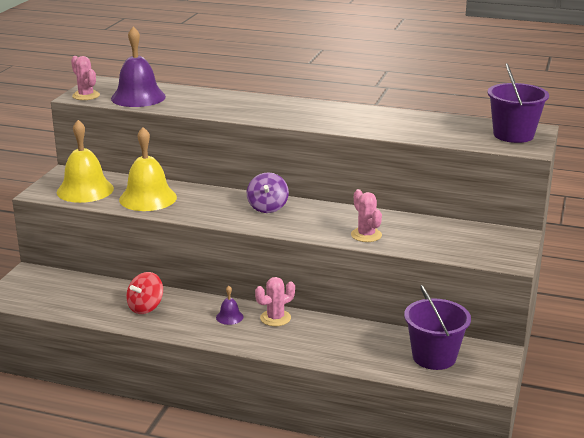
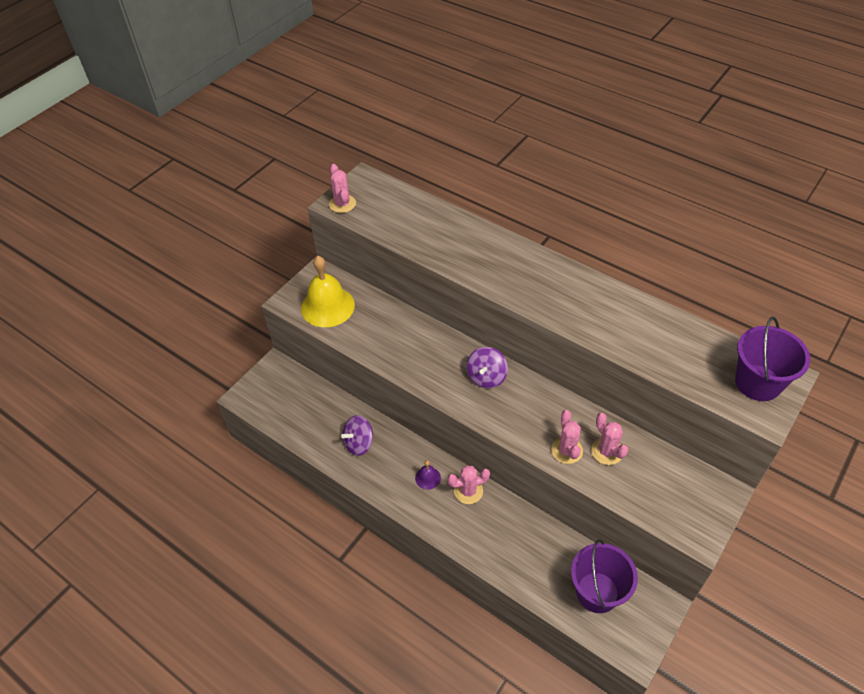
camera: 20 degrees right, 25 degrees up
(138, 97) = (390, 217): purple bell -> none
(145, 307) = (359, 443): red spinning top -> purple spinning top
(148, 198) = (379, 334): yellow bell -> none
(403, 230) = (607, 451): none -> pink cactus

